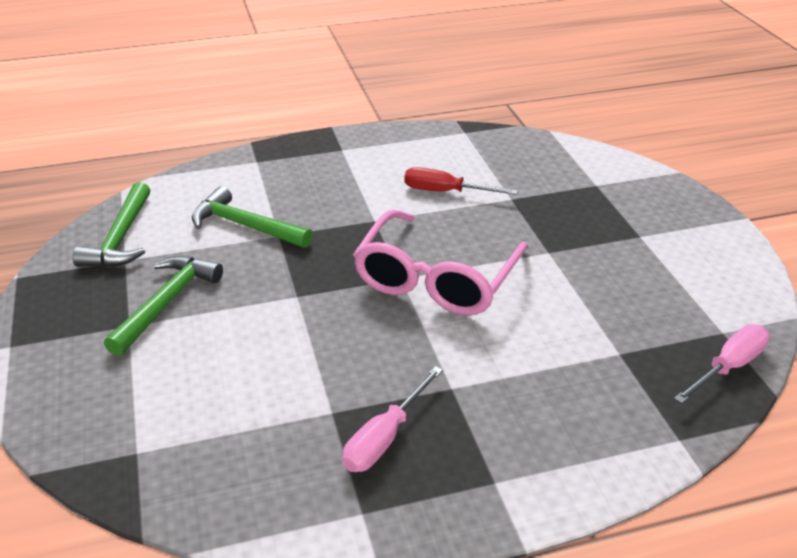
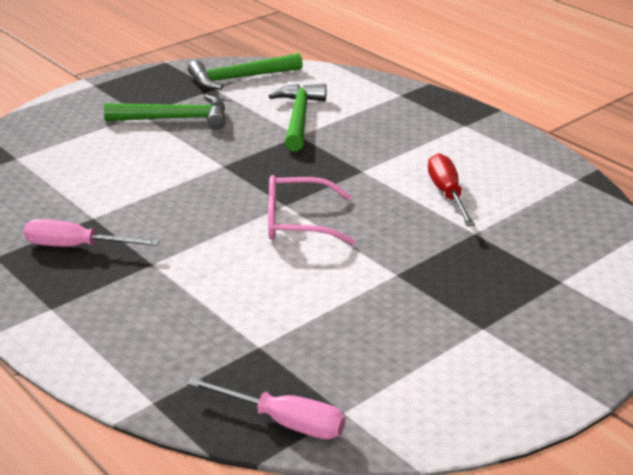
camera: 65 degrees right, 5 degrees down
(436, 279) = (298, 222): pink glasses -> pink glasses, size x0.63

